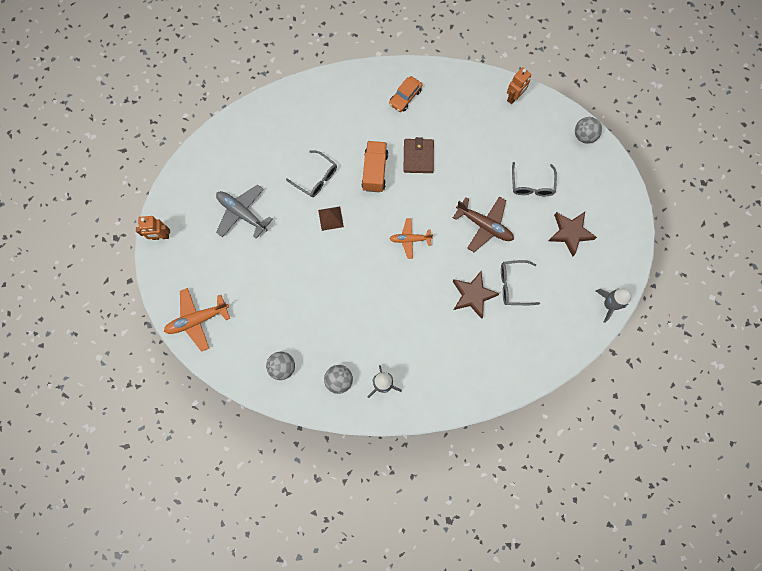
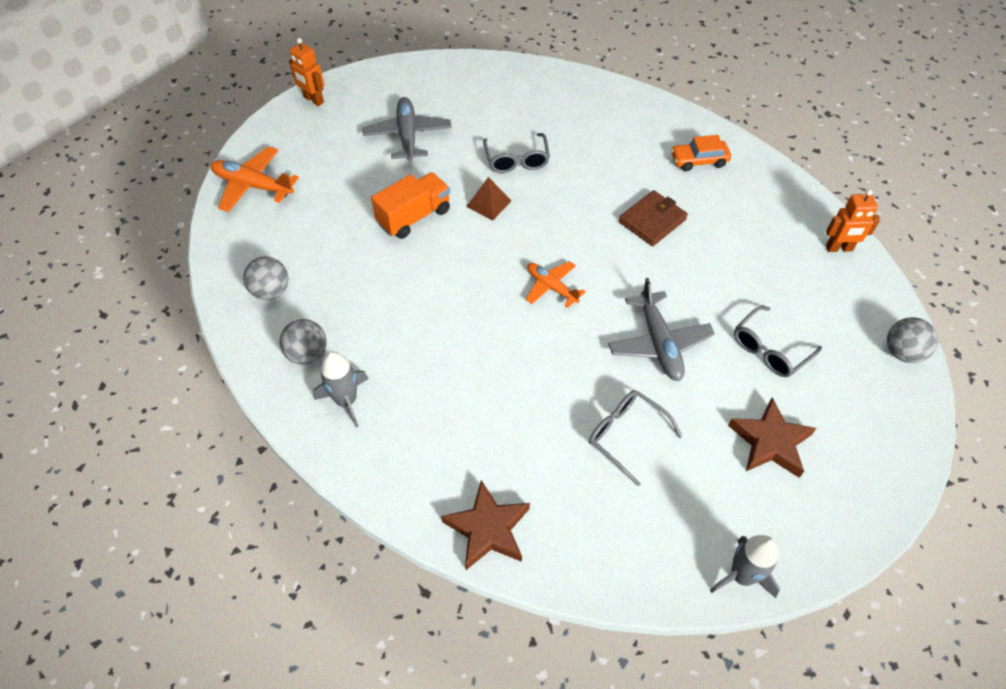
camera: 45 degrees right, 20 degrees down
(374, 171) = (586, 198): orange truck -> orange truck (414, 217)
(473, 295) = (561, 402): brown star -> brown star (488, 529)
(484, 225) = (659, 343): brown plane -> grey plane

